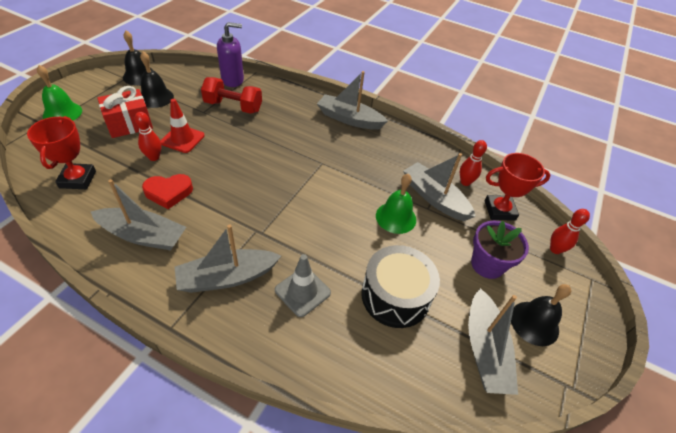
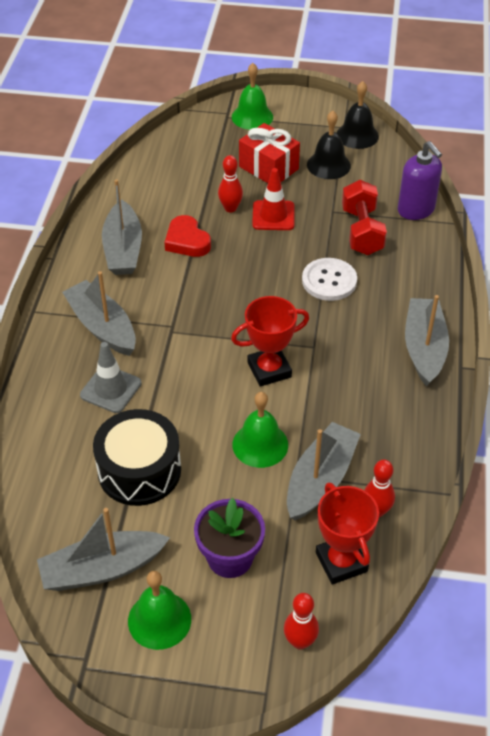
camera: 75 degrees right, 0 degrees up
(78, 179) = (168, 174): red trophy -> red trophy (269, 370)
(267, 136) = (329, 281): none -> white button
(534, 323) = (159, 620): black bell -> green bell

